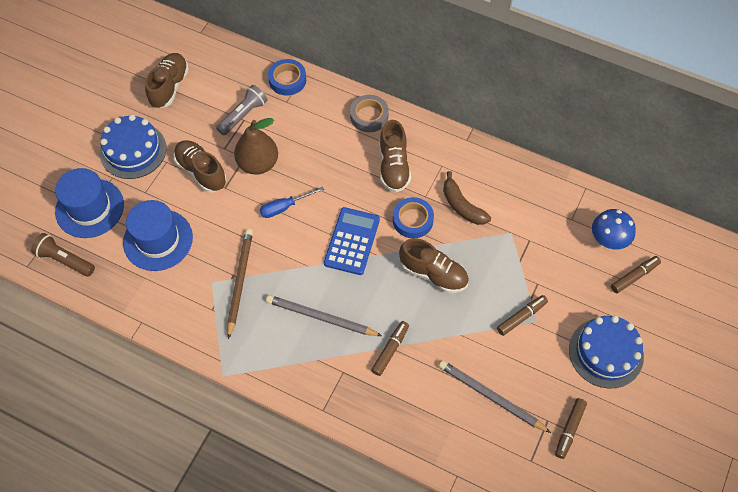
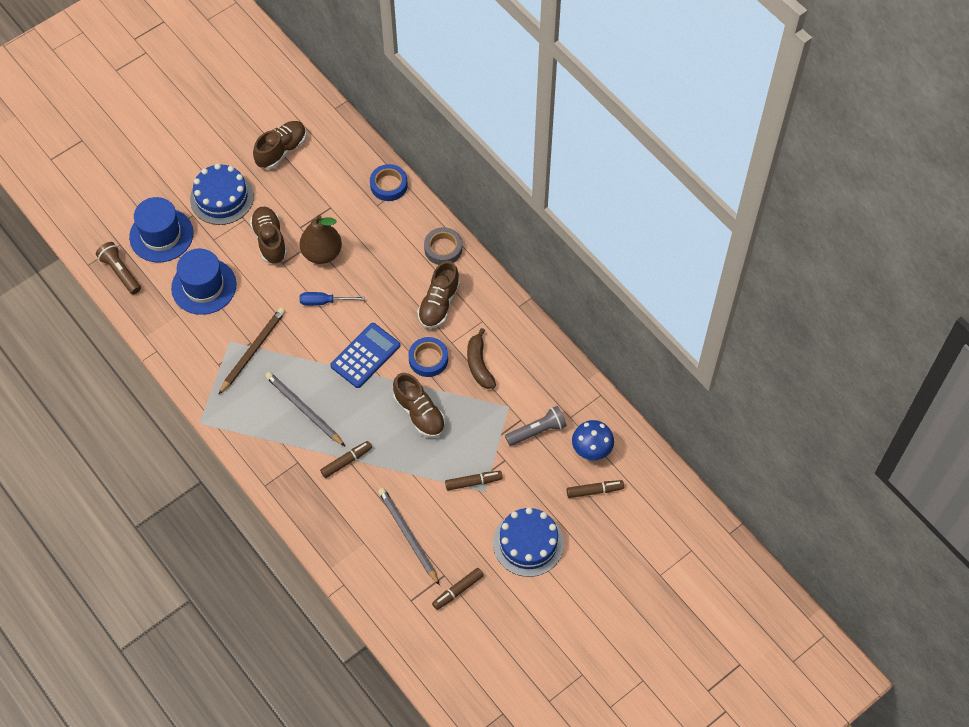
camera: 25 degrees right, 0 degrees up
(243, 115) = (332, 203): grey flashlight -> grey flashlight (537, 431)

